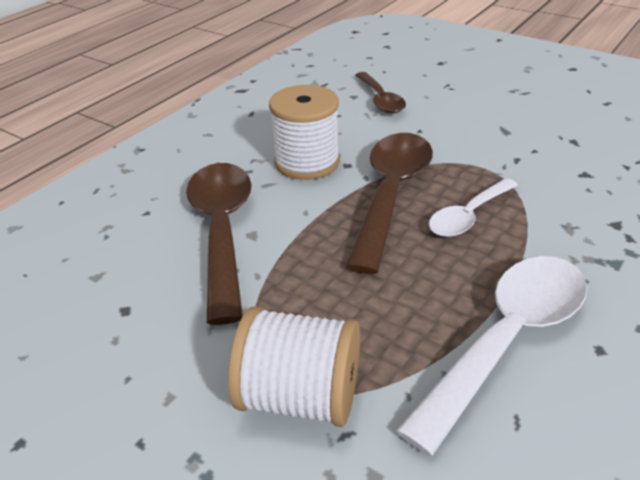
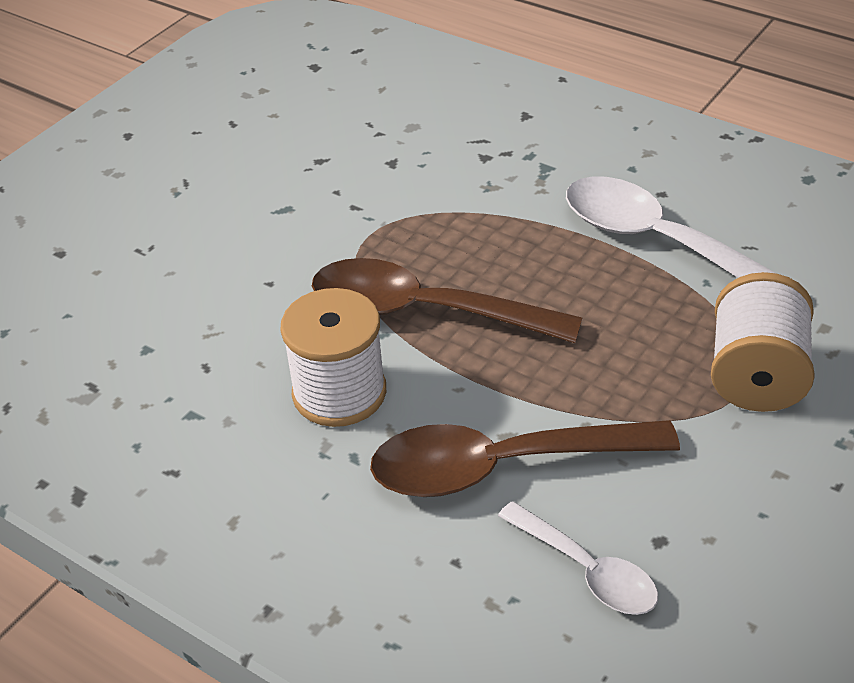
camera: 90 degrees left, 5 degrees up
(380, 99) = (168, 319): brown spoon -> none
(468, 216) = (470, 252): white spoon -> white spoon (587, 570)

